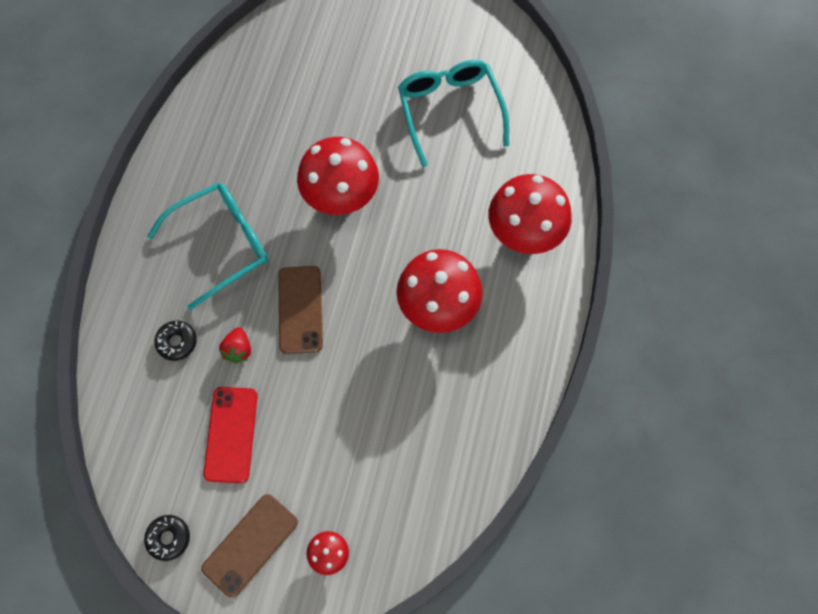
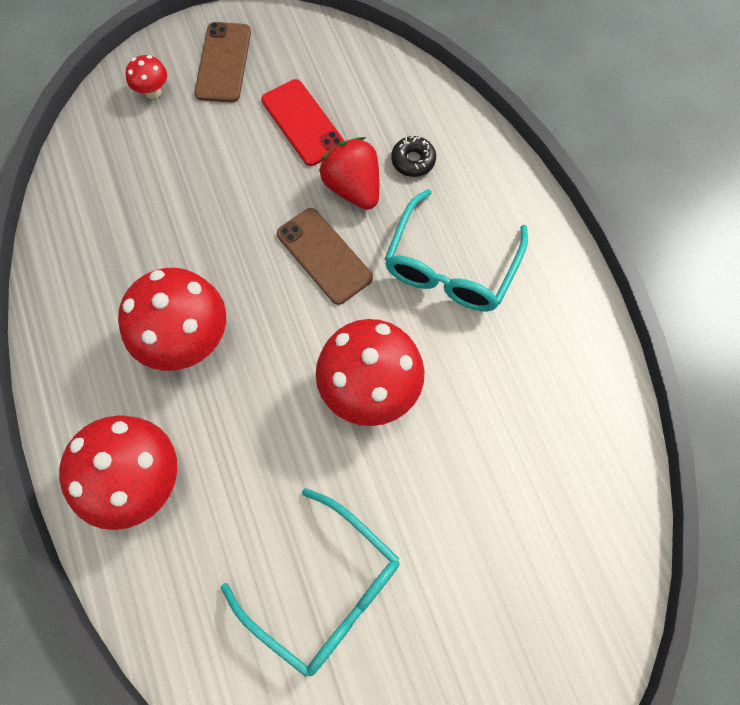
camera: 145 degrees right, 0 degrees up
(168, 538) = (292, 31): black donut -> none
(238, 349) = (353, 188): red strawberry -> red strawberry, size x1.74

